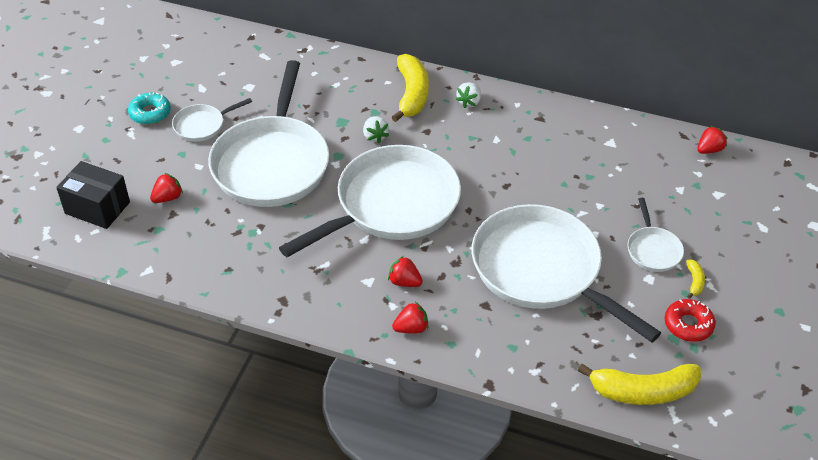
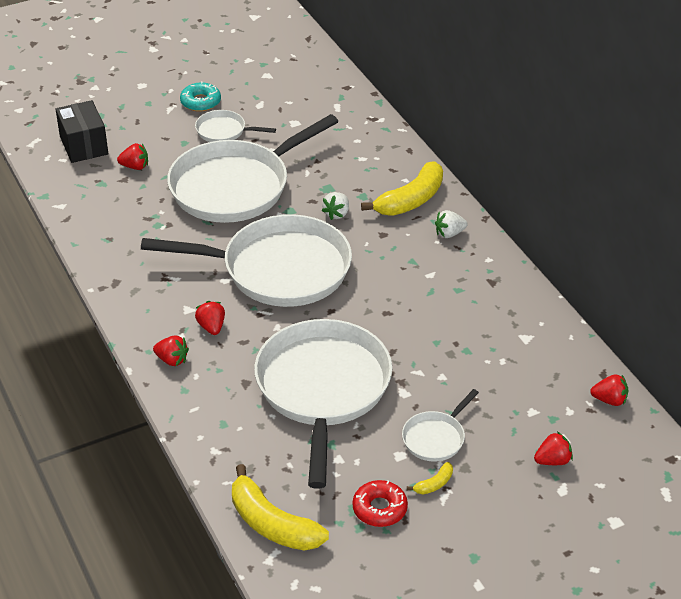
camera: 45 degrees right, 5 degrees down
(733, 213) = (553, 460): none -> red strawberry

